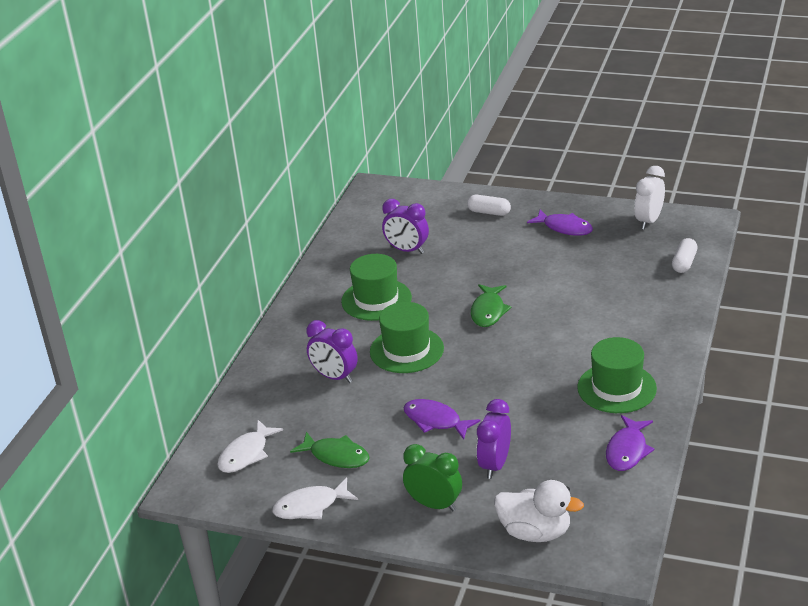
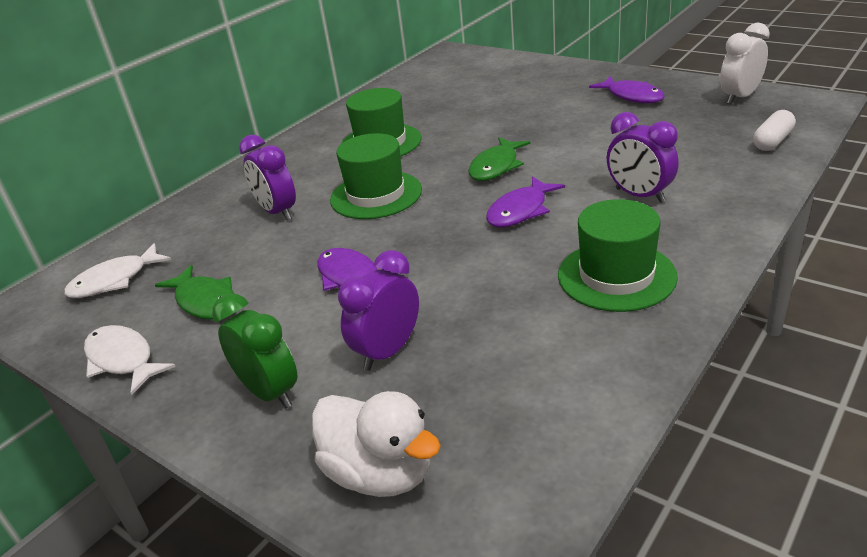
camera: 20 degrees right, 0 degrees up
(311, 506) = (123, 360): white fish -> white fish turned 45 degrees clockwise
(407, 250) = (445, 103): purple clock -> purple clock (639, 195)
(489, 212) = (553, 77): white capsule -> none
(627, 450) = (593, 368): purple fish -> purple fish (520, 211)

